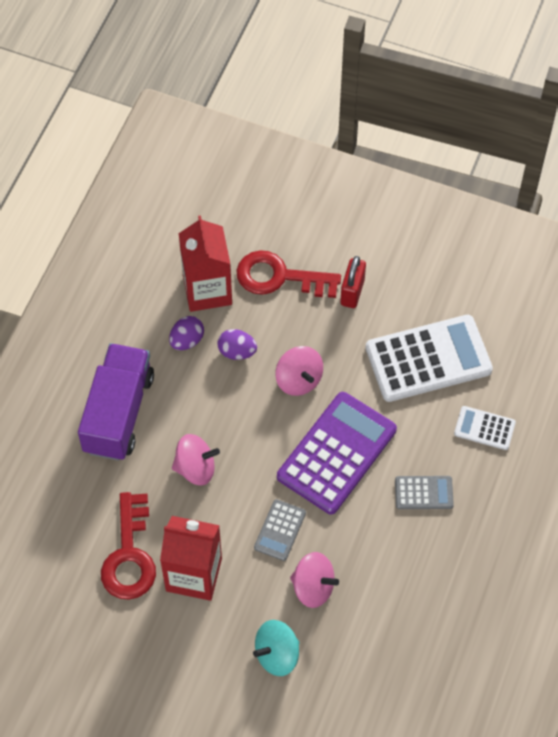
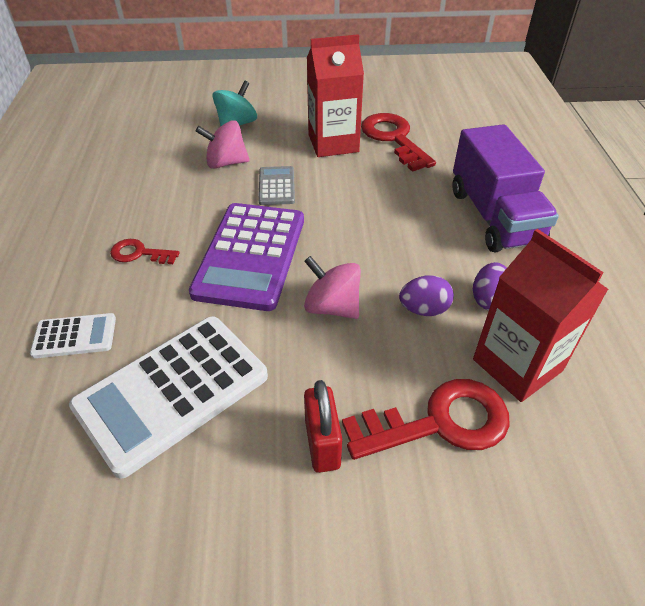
camera: 155 degrees right, 15 degrees down
(196, 468) = (385, 202): pink spinning top -> none
(423, 493) = (139, 253): grey calculator -> red key

